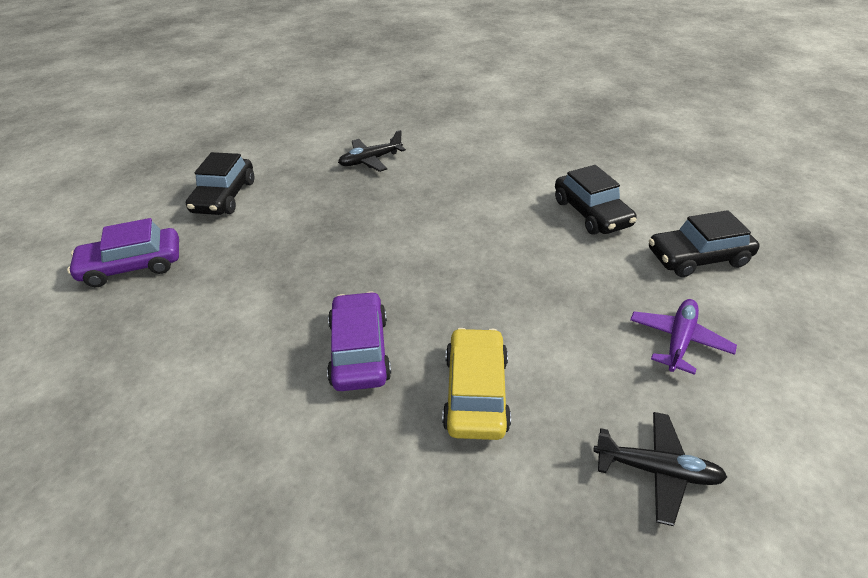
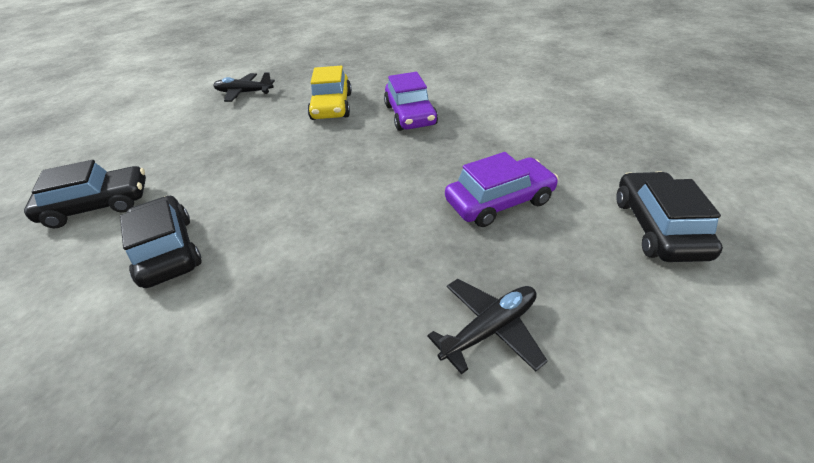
camera: 175 degrees right, 0 degrees up
(132, 266) = (649, 143): purple car -> purple car (499, 201)
(678, 340) = (182, 142): purple plane -> none

